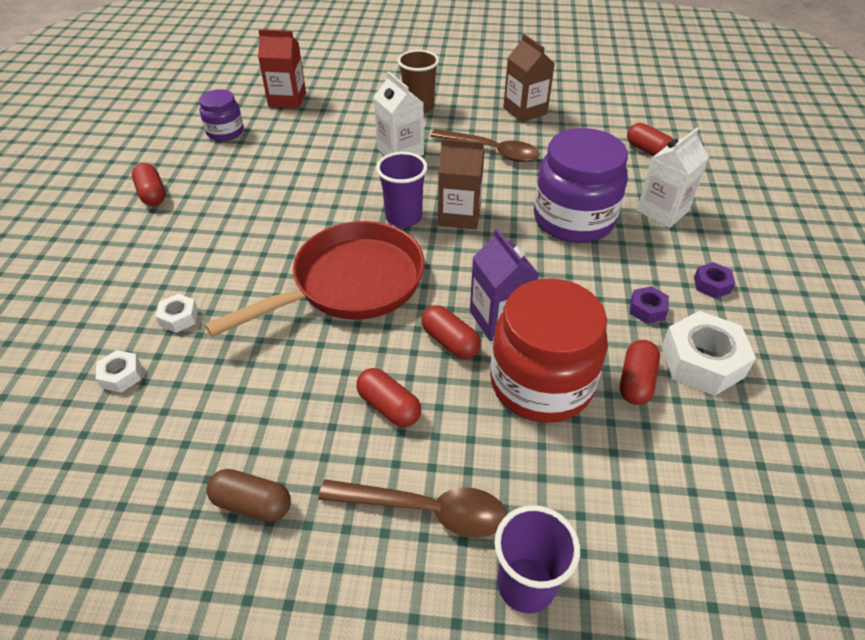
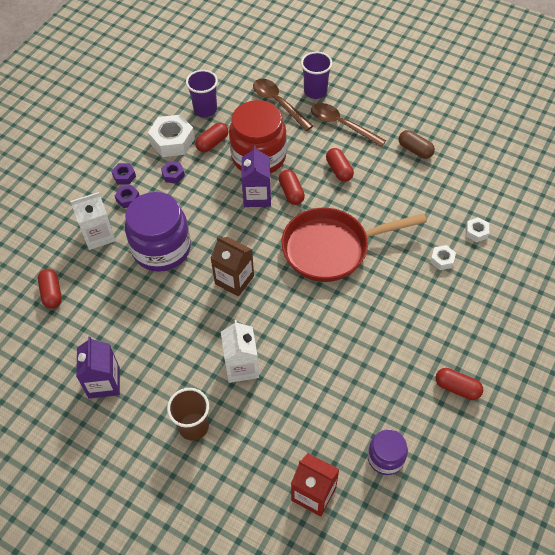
camera: 155 degrees left, 10 degrees up
(152, 194) = (457, 388): red capsule -> red capsule turned 60 degrees counterclockwise
(403, 217) = (273, 292): purple cup -> purple cup (205, 110)
(492, 151) = (168, 338): brown spoon -> brown spoon (278, 103)
(525, 111) = (104, 382): brown carton -> purple carton
(674, 259) = (128, 199): none -> purple nut

